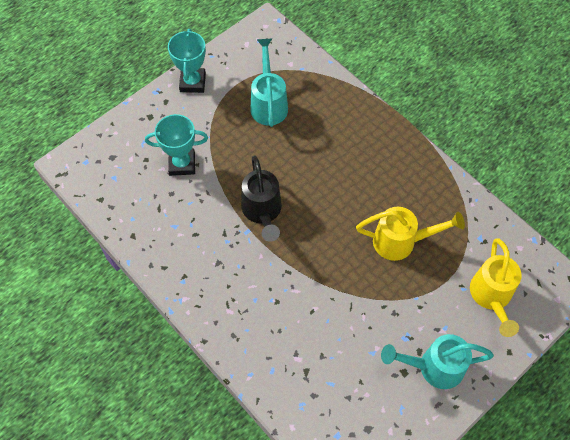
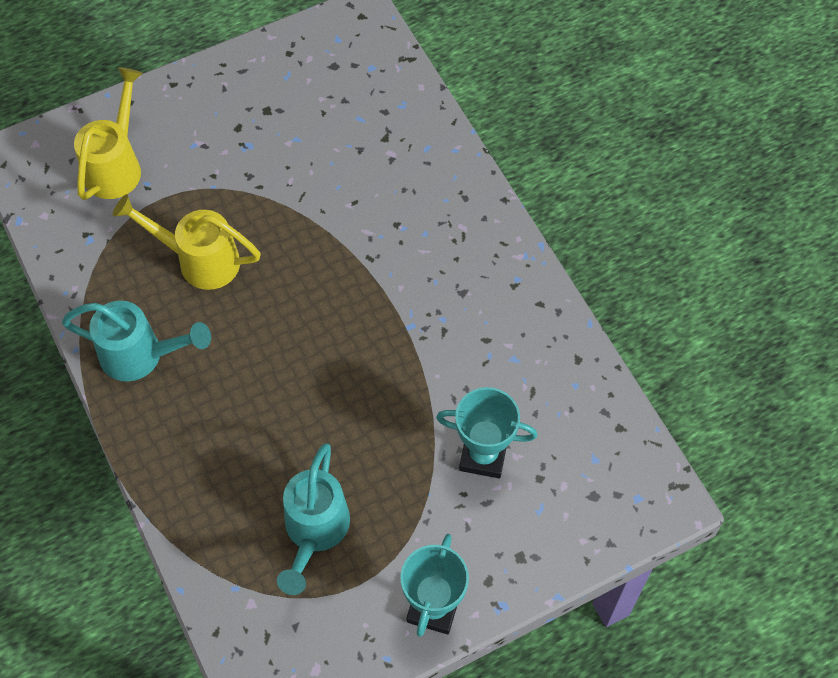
camera: 165 degrees left, 0 degrees up
(262, 212) = (380, 348): black watering can -> none
(433, 367) = (229, 107): turquoise watering can -> turquoise watering can (141, 356)

